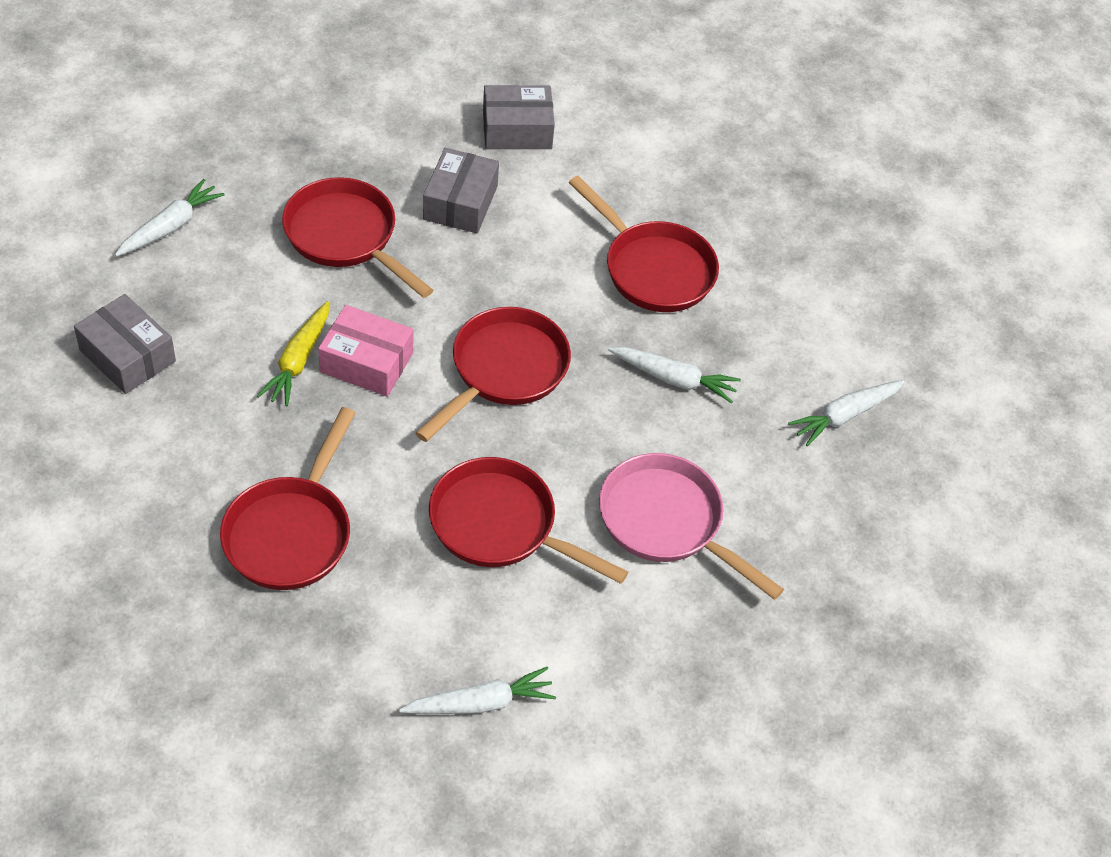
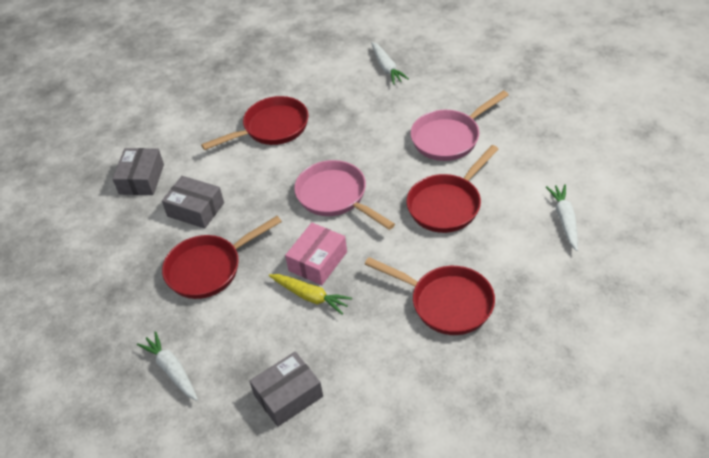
camera: 70 degrees left, 5 degrees down
(504, 371) = (335, 196): red pan -> pink pan
(674, 379) = (353, 127): white carrot -> none

